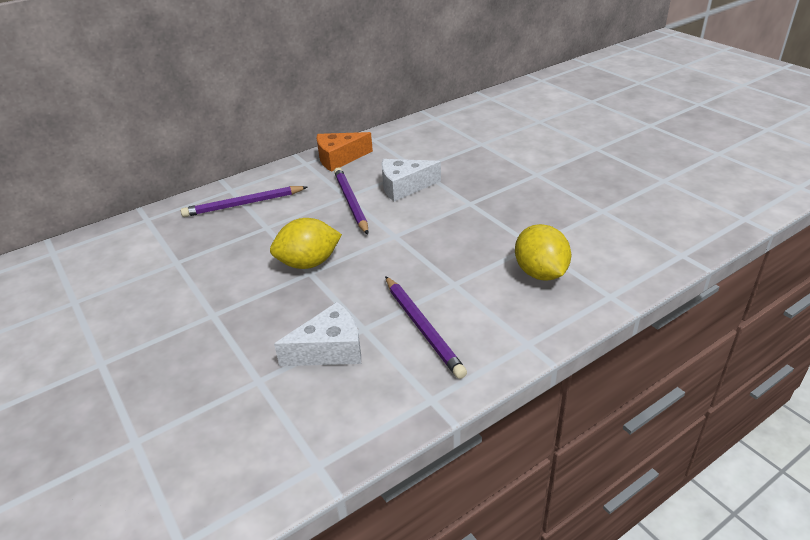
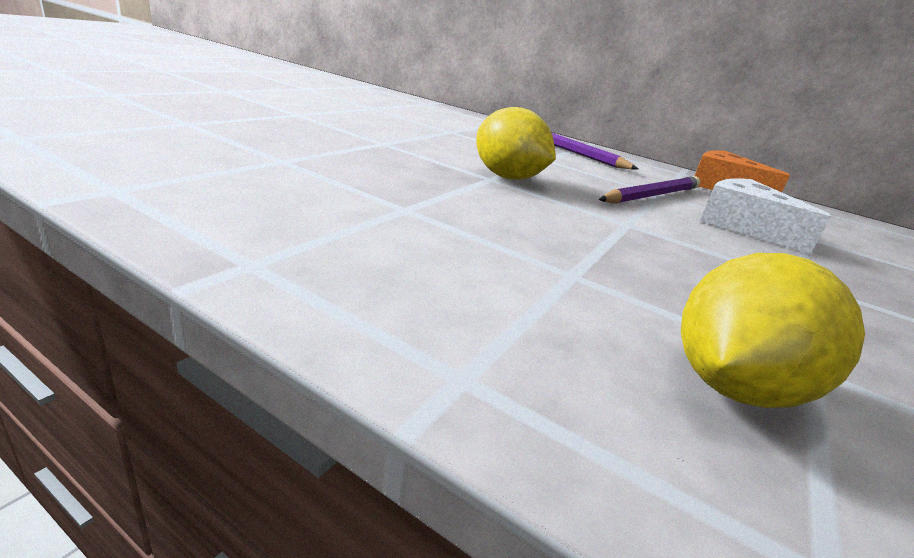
camera: 60 degrees right, 10 degrees down
(330, 349) = (351, 191): white cheese -> none
(422, 328) = (435, 250): purple pencil -> none

